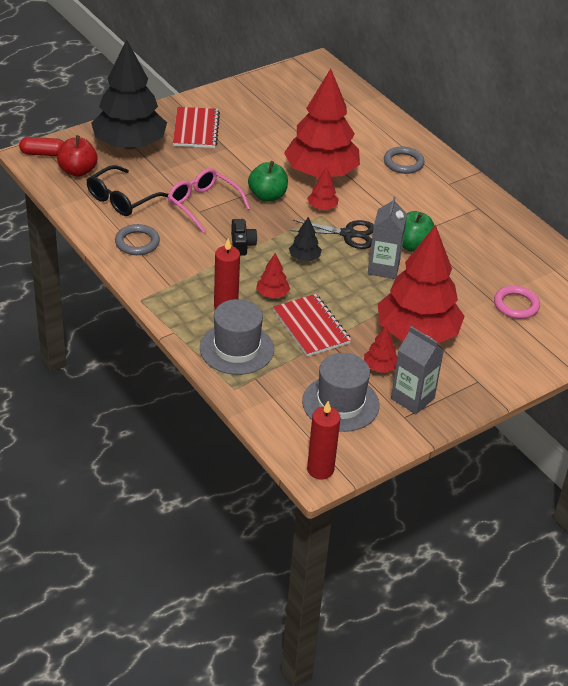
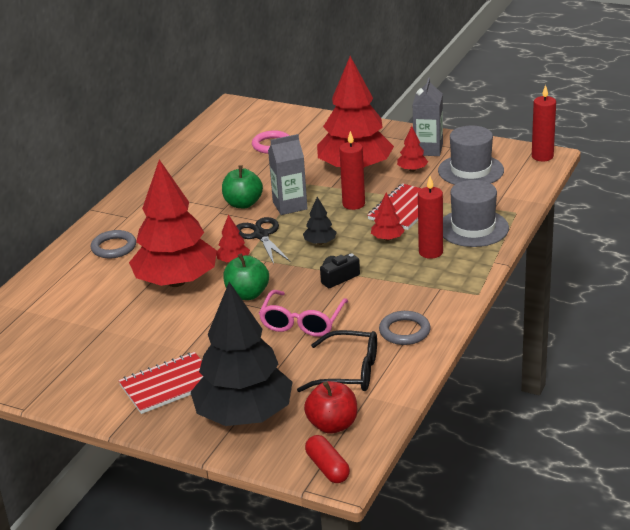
camera: 115 degrees left, 10 degrees down
(350, 302) = (353, 204): none -> red candle

